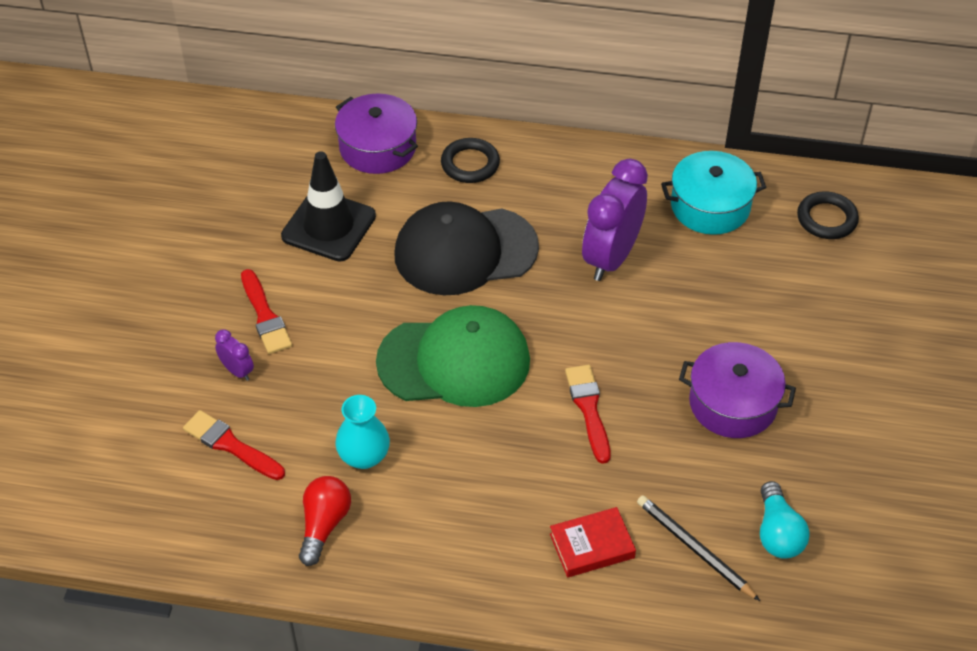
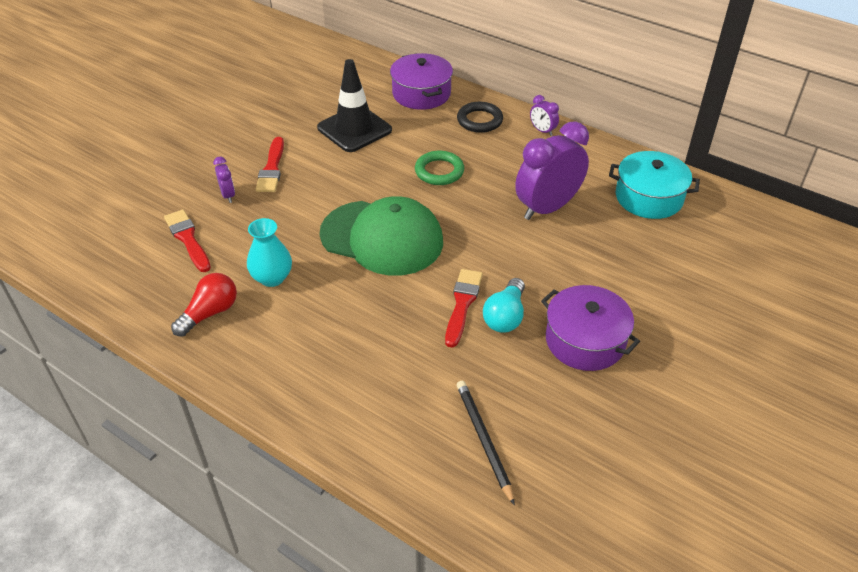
camera: 25 degrees right, 5 degrees down
(465, 251) = (439, 171): black cap -> green ring
(550, 155) = (542, 131): none -> purple clock
(592, 546) = (399, 405): red book -> none
(778, 533) = (565, 456): turquoise light bulb -> turquoise light bulb (505, 316)
(826, 219) = (745, 234): black ring -> none

